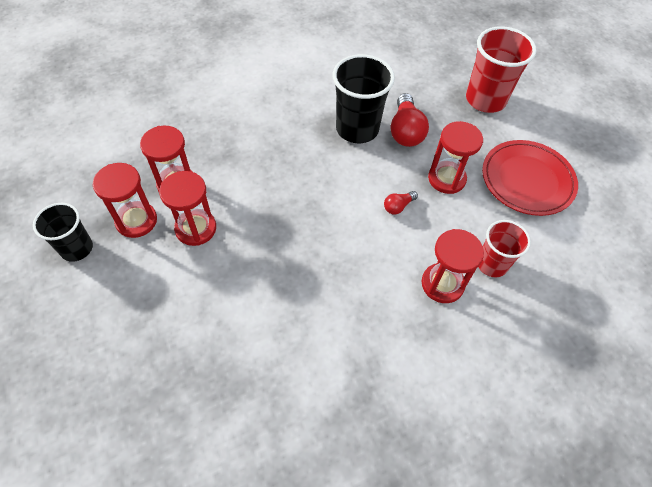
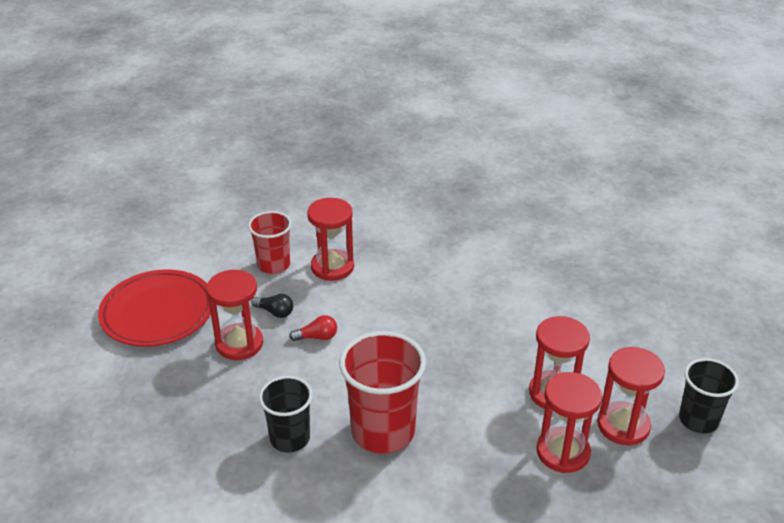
camera: 150 degrees left, 20 degrees down
(357, 129) = (290, 438): black cup -> black cup, size x0.63
(405, 131) = (232, 412): red light bulb -> none
(447, 216) = (275, 312): none -> black light bulb
(485, 99) = (88, 414): red cup -> red cup (383, 431)

